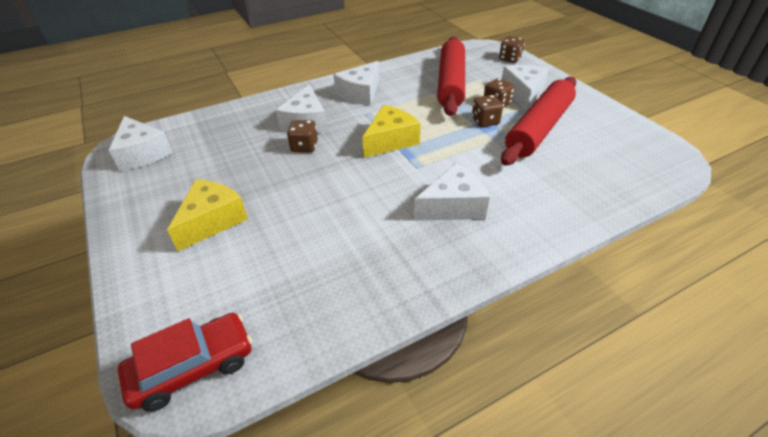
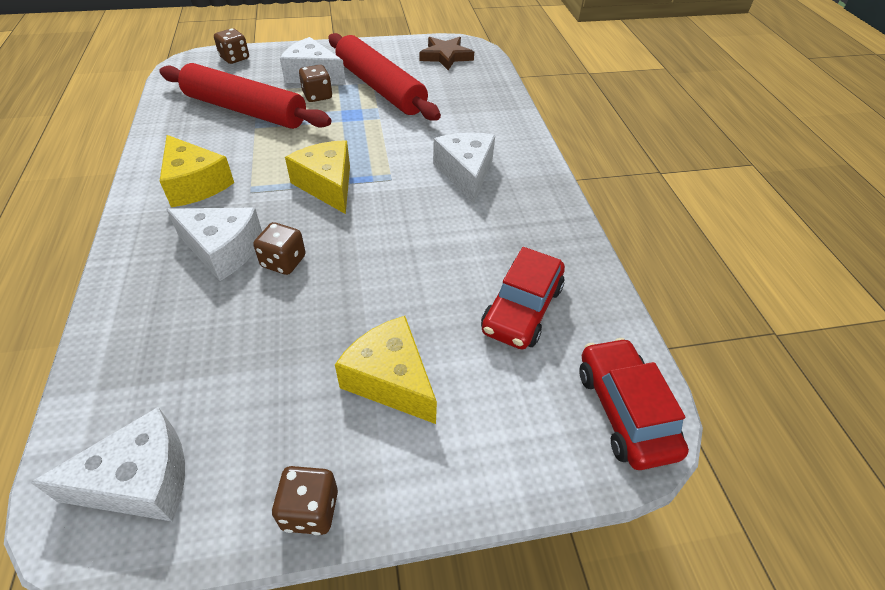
camera: 75 degrees left, 5 degrees up
(294, 277) = (522, 309): none -> red car
(360, 93) = (195, 184): white cheese -> yellow cheese
(485, 121) = (343, 113): brown dice -> brown dice (310, 510)
(637, 150) = (445, 56): none -> brown star

